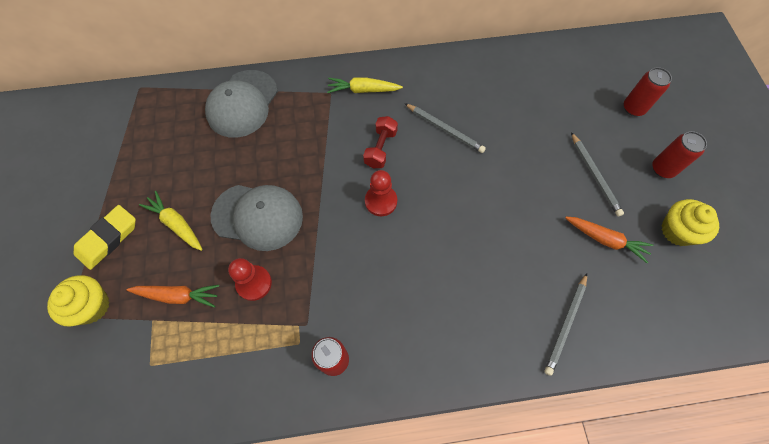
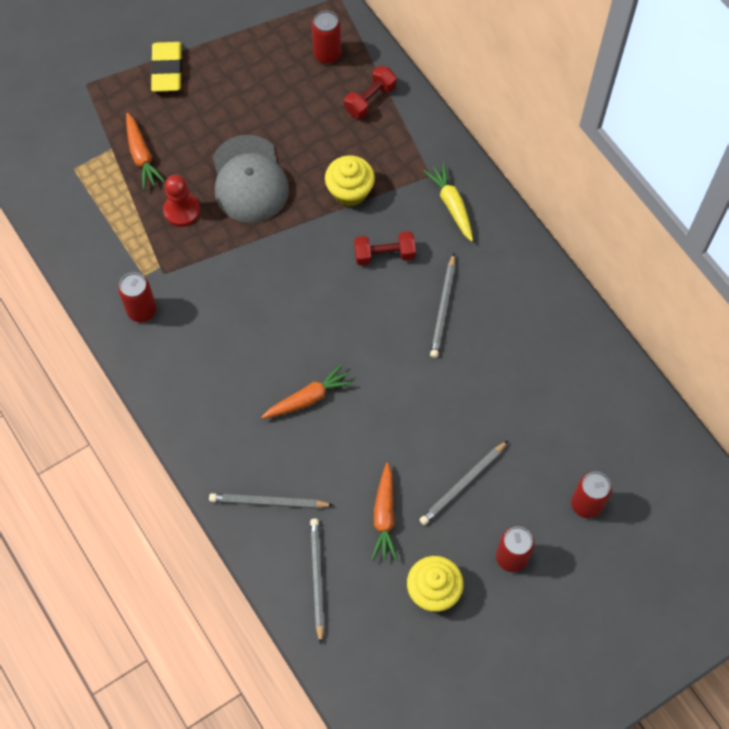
camera: 65 degrees right, 0 degrees up
(92, 306) = (102, 95): yellow cupcake -> yellow cupcake (350, 191)
(108, 238) = (167, 70): yellow eraser -> yellow eraser turned 75 degrees clockwise
(176, 224) = (208, 115): yellow carrot -> none
(183, 115) = (327, 54): none -> red can
(242, 104) = (370, 99): grey cap -> red dumbbell
(381, 201) = (321, 281): red pawn -> none
(481, 253) = (308, 398): none -> orange carrot
(647, 313) = (317, 579): none -> grey pencil

